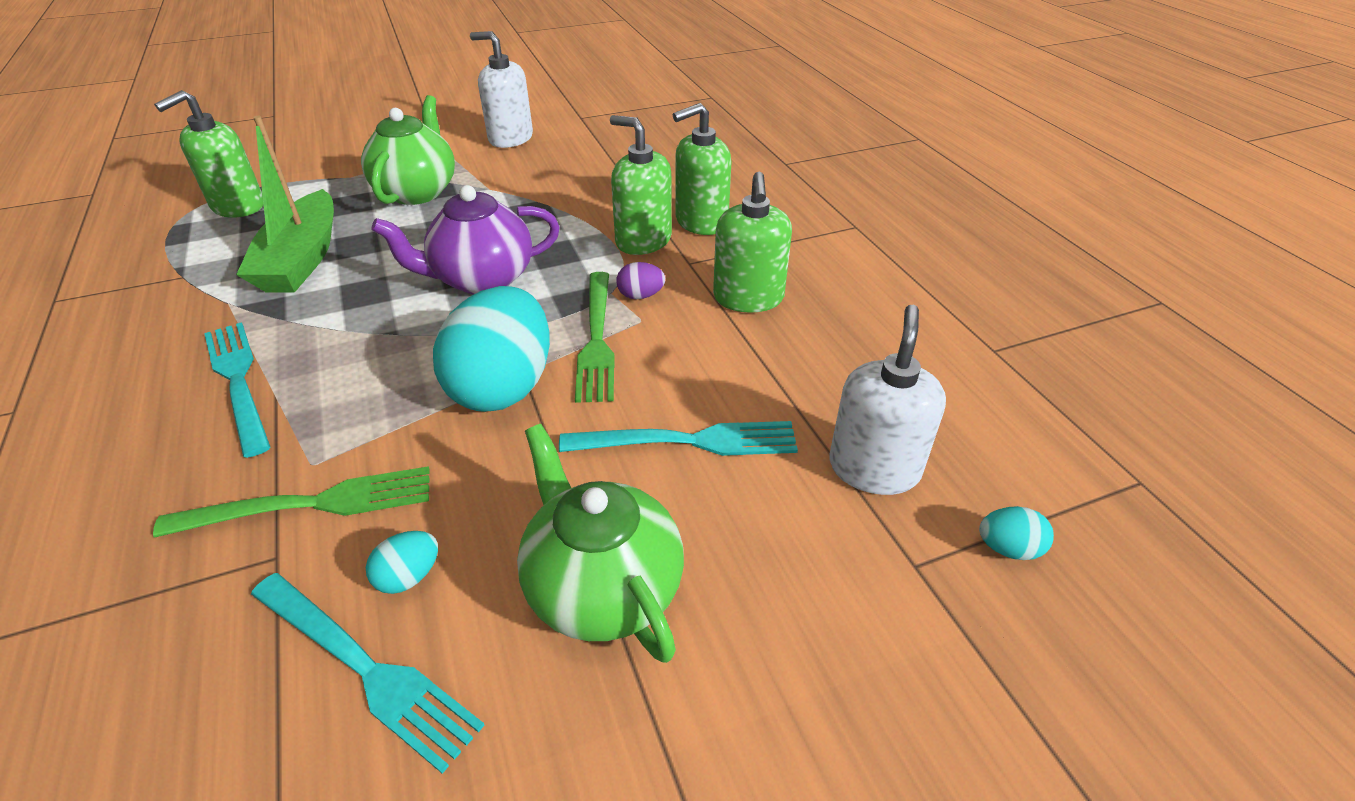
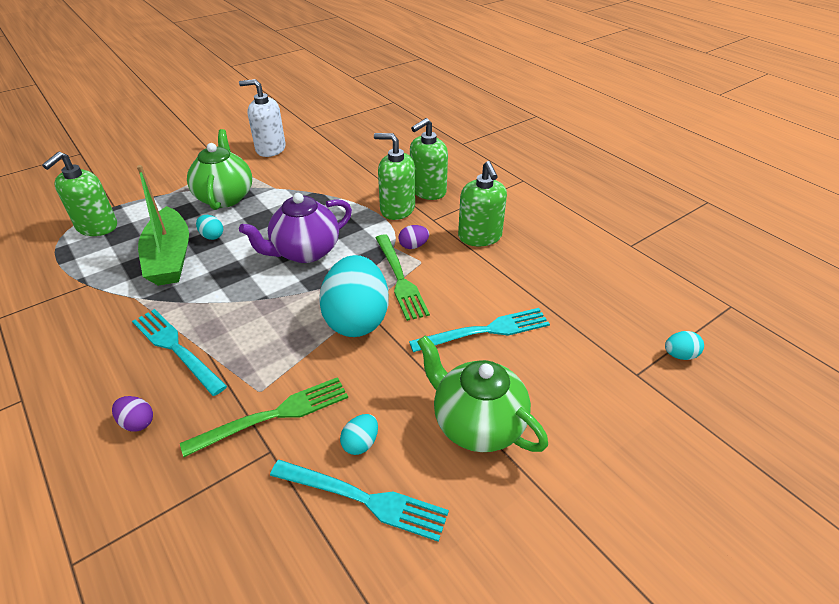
camera: 15 degrees left, 0 degrees up
(129, 473) = (137, 422): none -> purple egg
(371, 239) = (212, 236): none -> turquoise egg
(874, 468) = (594, 326): white soap dispenser -> none

